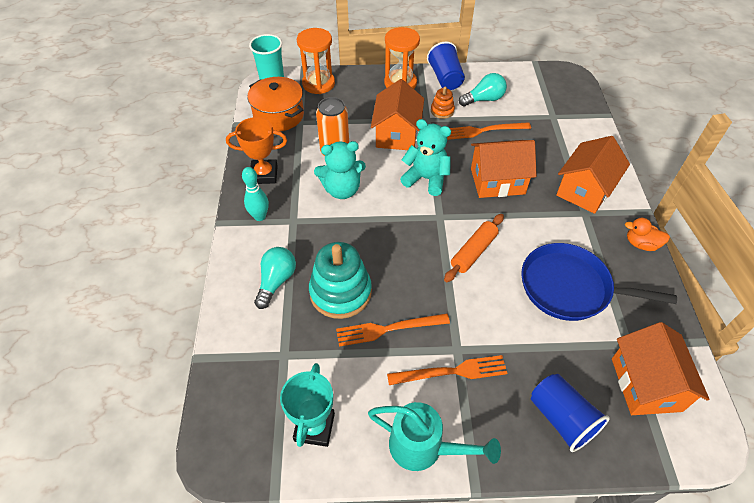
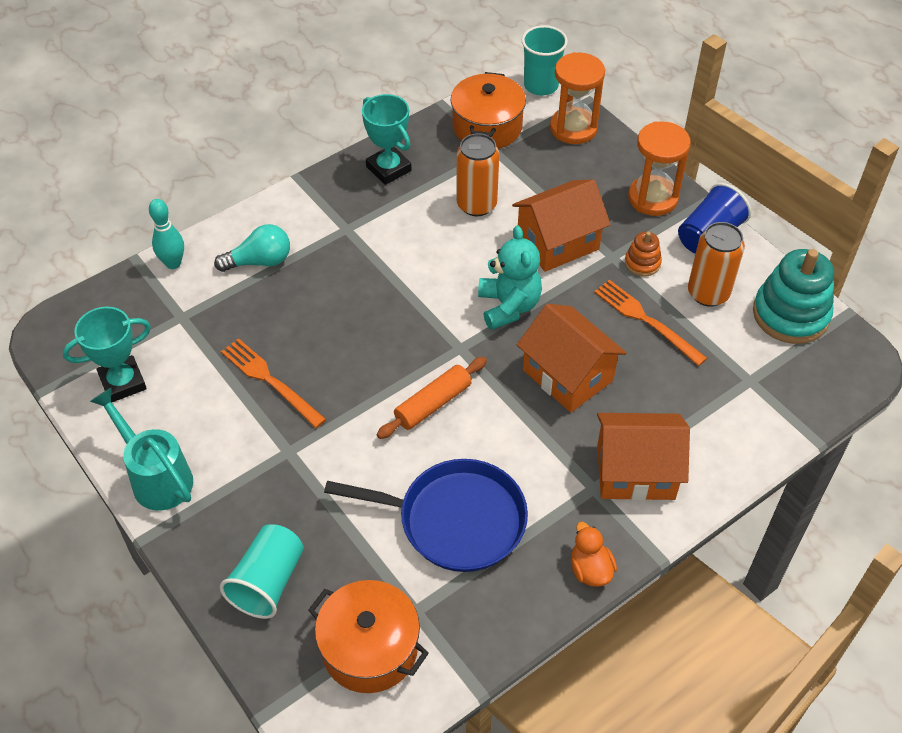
camera: 55 degrees right, 0 degrees up
(260, 216) = (329, 200): turquoise bowling pin -> turquoise bowling pin (173, 263)
(264, 174) = (388, 169): orange trophy -> turquoise trophy
(340, 292) = (285, 318): turquoise stacking toy -> turquoise stacking toy (790, 314)
(342, 190) = (424, 242): turquoise teddy bear -> none
(423, 447) = (157, 477): turquoise watering can -> turquoise watering can turned 150 degrees clockwise
(451, 372) = (257, 459): orange fork -> none
(473, 252) = (433, 404): orange rolling pin -> orange rolling pin turned 45 degrees counterclockwise
(484, 99) = (708, 293): turquoise light bulb -> orange can
(561, 418) = (268, 582): blue cup -> turquoise cup
(570, 287) = (455, 520): blue pan -> blue pan turned 120 degrees clockwise
(646, 384) = (370, 648): orange house -> orange pot

